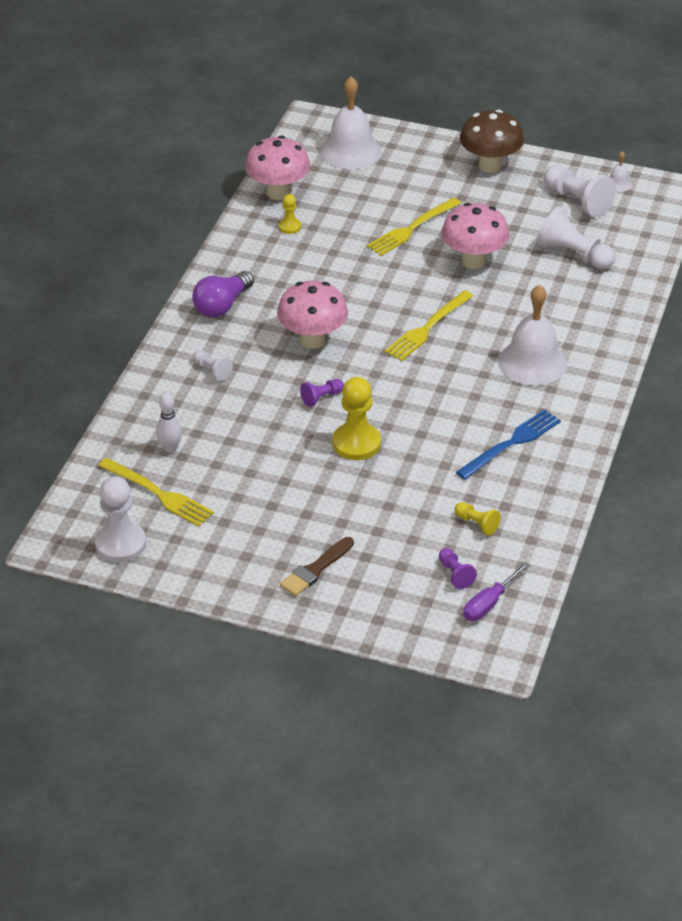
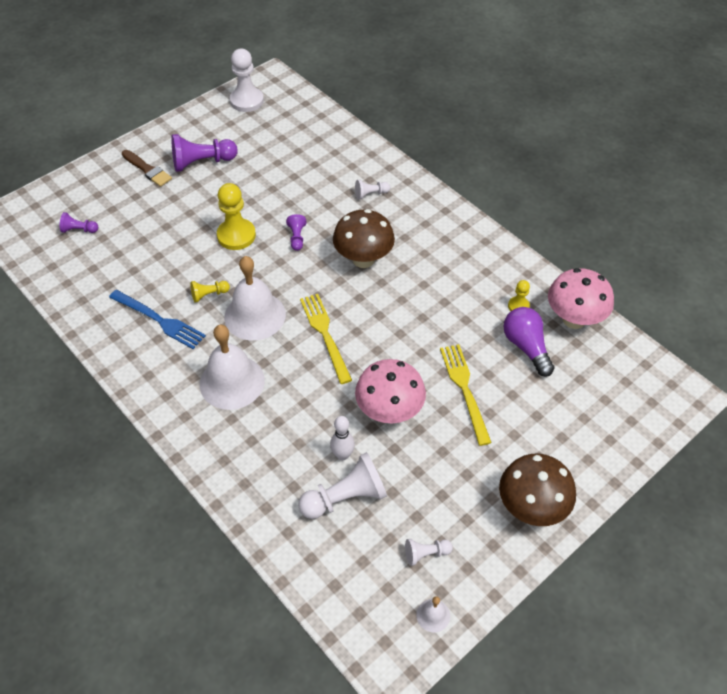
camera: 120 degrees right, 10 degrees up
(159, 494) = (273, 129): yellow fork -> none
(170, 448) = (309, 147): white bowling pin -> white bowling pin (342, 455)
(222, 305) = (440, 226): purple light bulb -> purple light bulb (526, 347)
(265, 527) = (202, 162): none -> purple pawn
(312, 340) = (363, 259): pink mushroom -> brown mushroom
(315, 569) = (147, 170): brown brush -> brown brush turned 150 degrees clockwise
(350, 151) = (615, 401): white bell -> white bell (255, 315)
(477, 524) = (107, 261): yellow pawn -> yellow pawn (209, 295)
(489, 603) = (41, 234): purple screwdriver -> none
(512, 443) = (160, 320): blue fork -> blue fork turned 45 degrees counterclockwise
(577, 201) = (426, 554): white pawn -> white pawn, size x0.52

